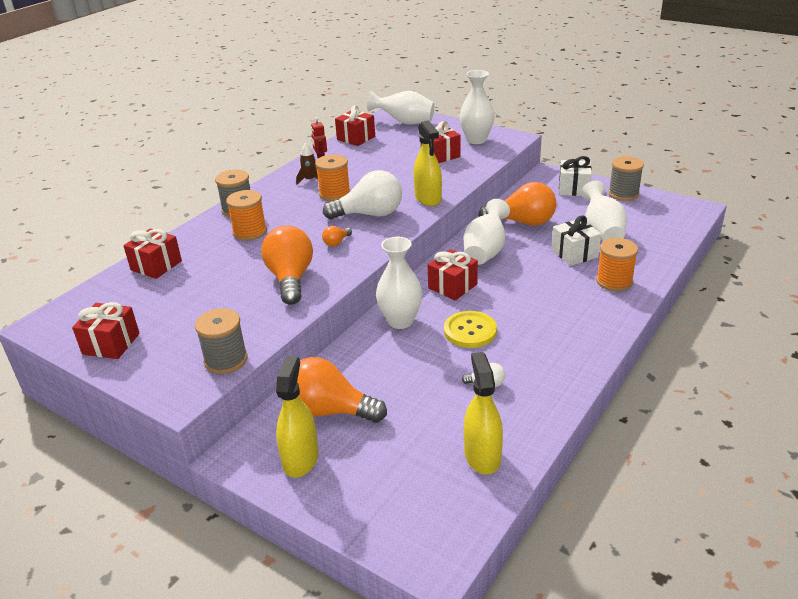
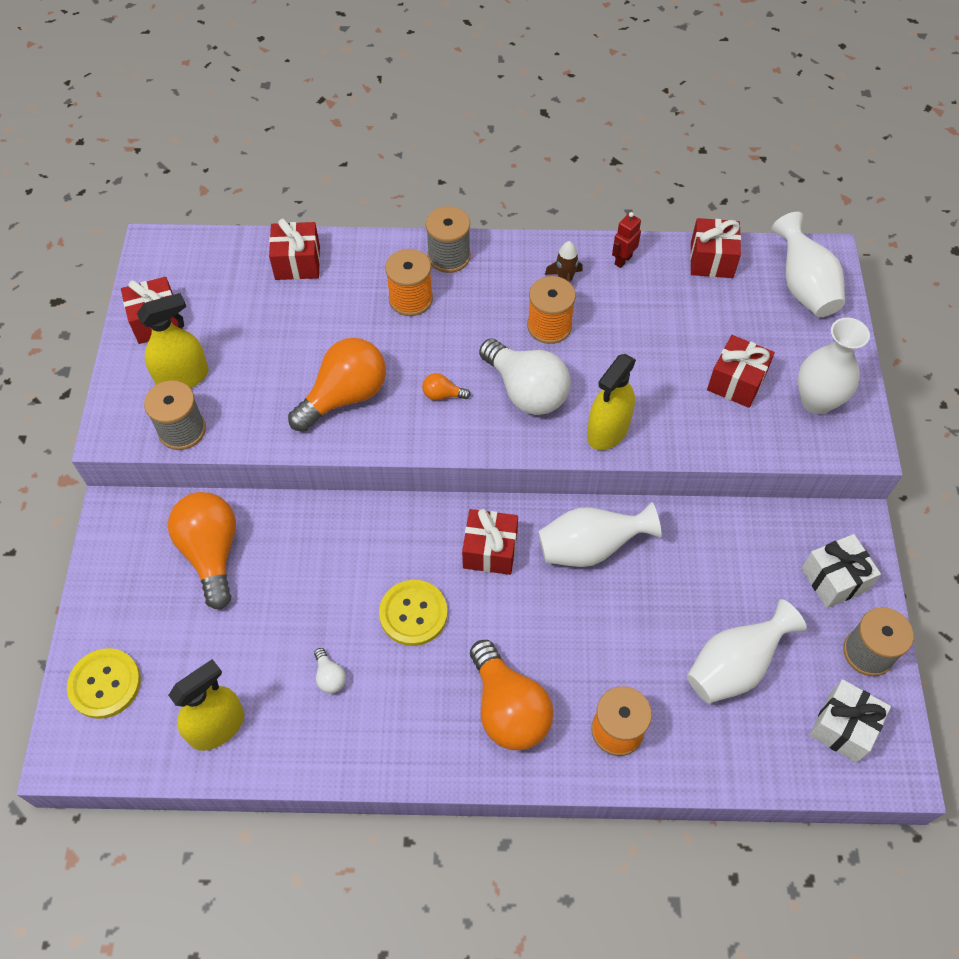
camera: 55 degrees right, 25 degrees up
(300, 459) = (136, 569): yellow spray bottle -> yellow spray bottle (183, 377)
(390, 513) = (105, 684): none -> yellow button
(400, 321) = (390, 533): white vase -> none
(522, 222) = (691, 557): orange light bulb -> orange light bulb (508, 709)
(574, 253) = (654, 654): white gift -> white gift (843, 727)

